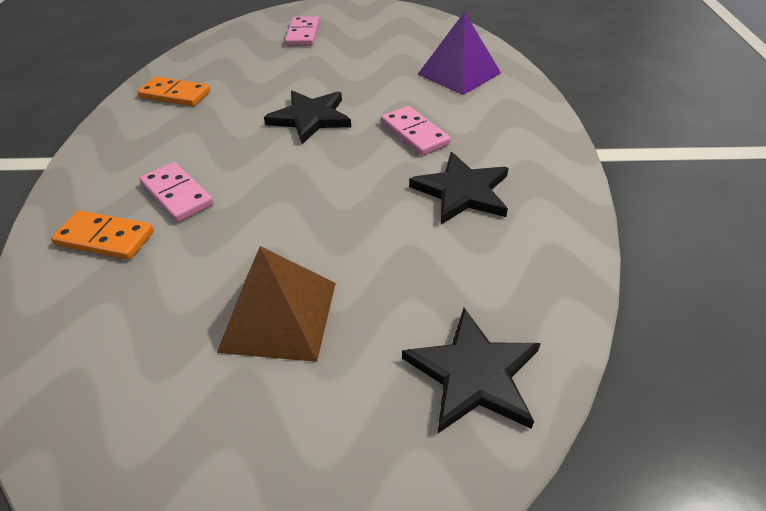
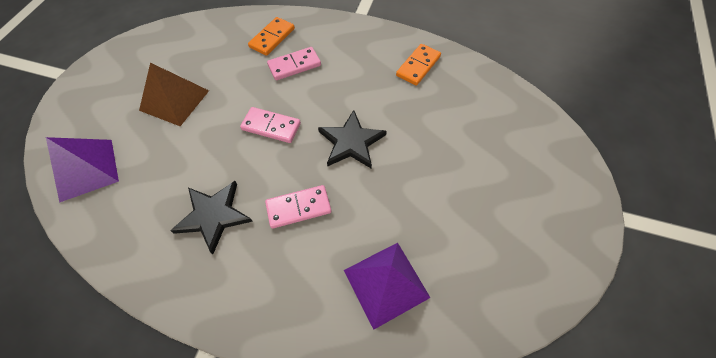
camera: 105 degrees right, 15 degrees up
(303, 34) = (513, 162): pink domino -> pink domino (271, 126)
(473, 374) = (86, 169): black star -> purple pyramid

